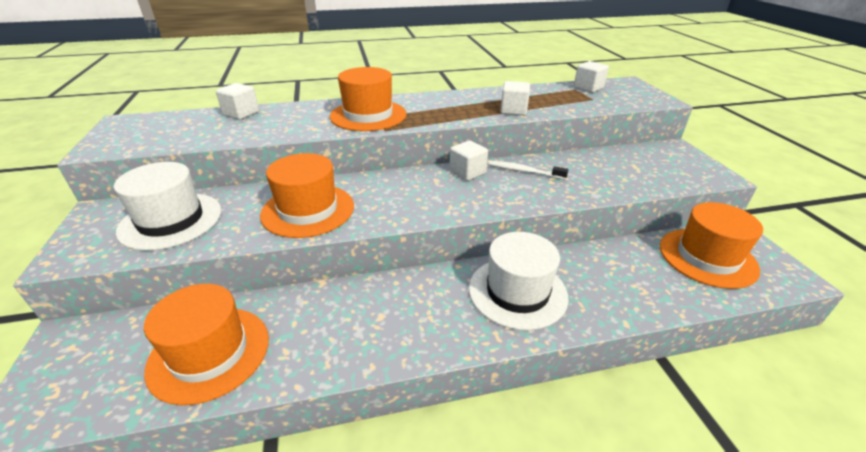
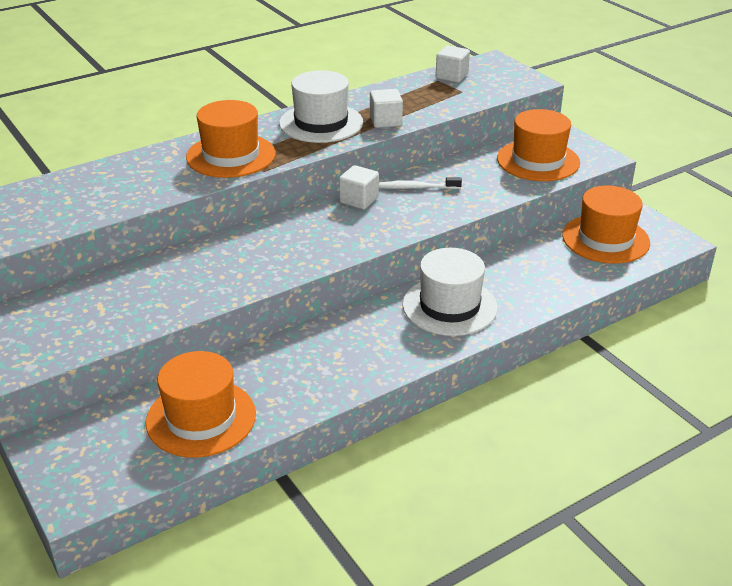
camera: 20 degrees left, 0 degrees up
(171, 220) = (83, 313): white hat -> white hat (321, 123)
(241, 113) = (77, 180): white cube -> none
(308, 210) = (220, 272): orange hat -> orange hat (538, 160)

